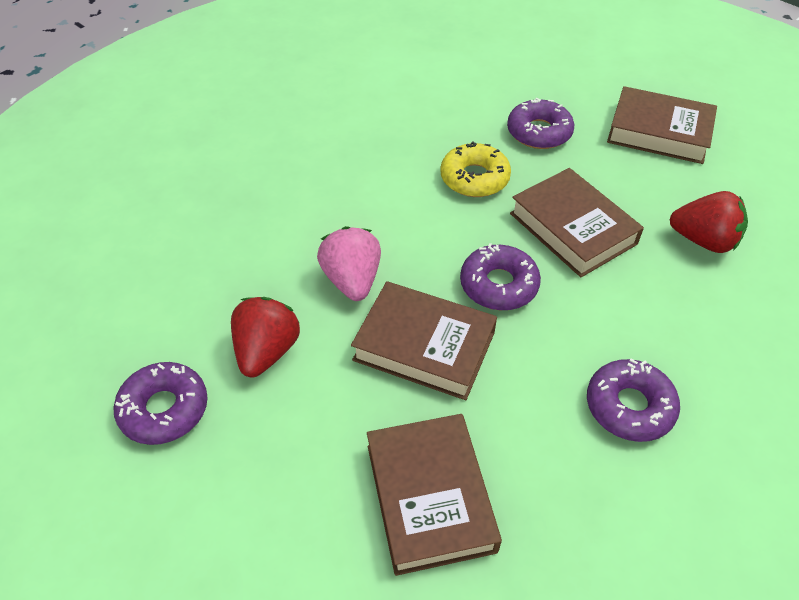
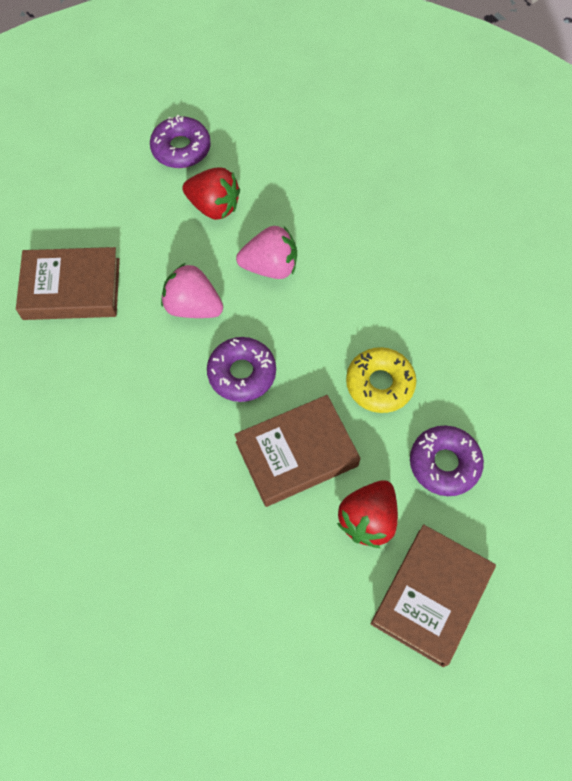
camera: 100 degrees right, 15 degrees up
(424, 346) = (193, 306): brown book -> pink strawberry
(629, 406) = (100, 437): purple donut -> none
(703, 241) = (257, 573): red strawberry -> red strawberry (368, 519)

